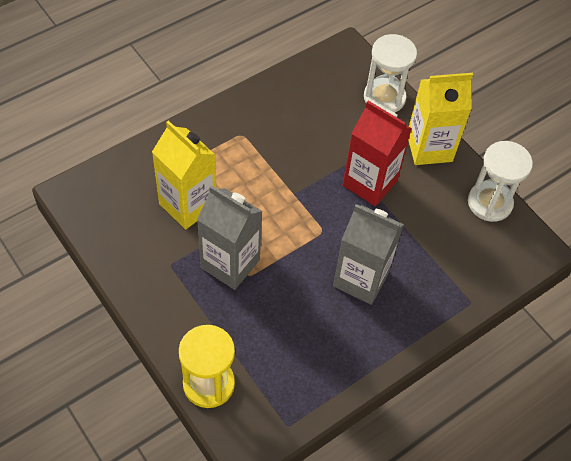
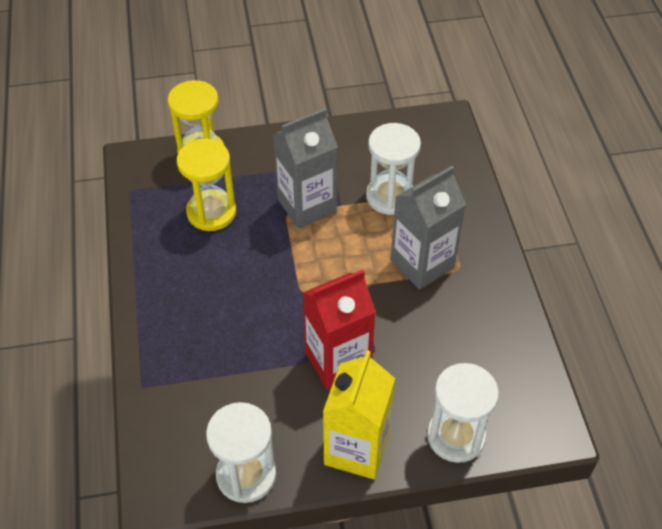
camera: 120 degrees right, 5 degrees down
(188, 205) = (390, 196): yellow carton -> white hourglass
(277, 338) = (211, 212): none -> yellow hourglass
(361, 279) = (228, 301): grey carton -> grey carton (422, 264)

